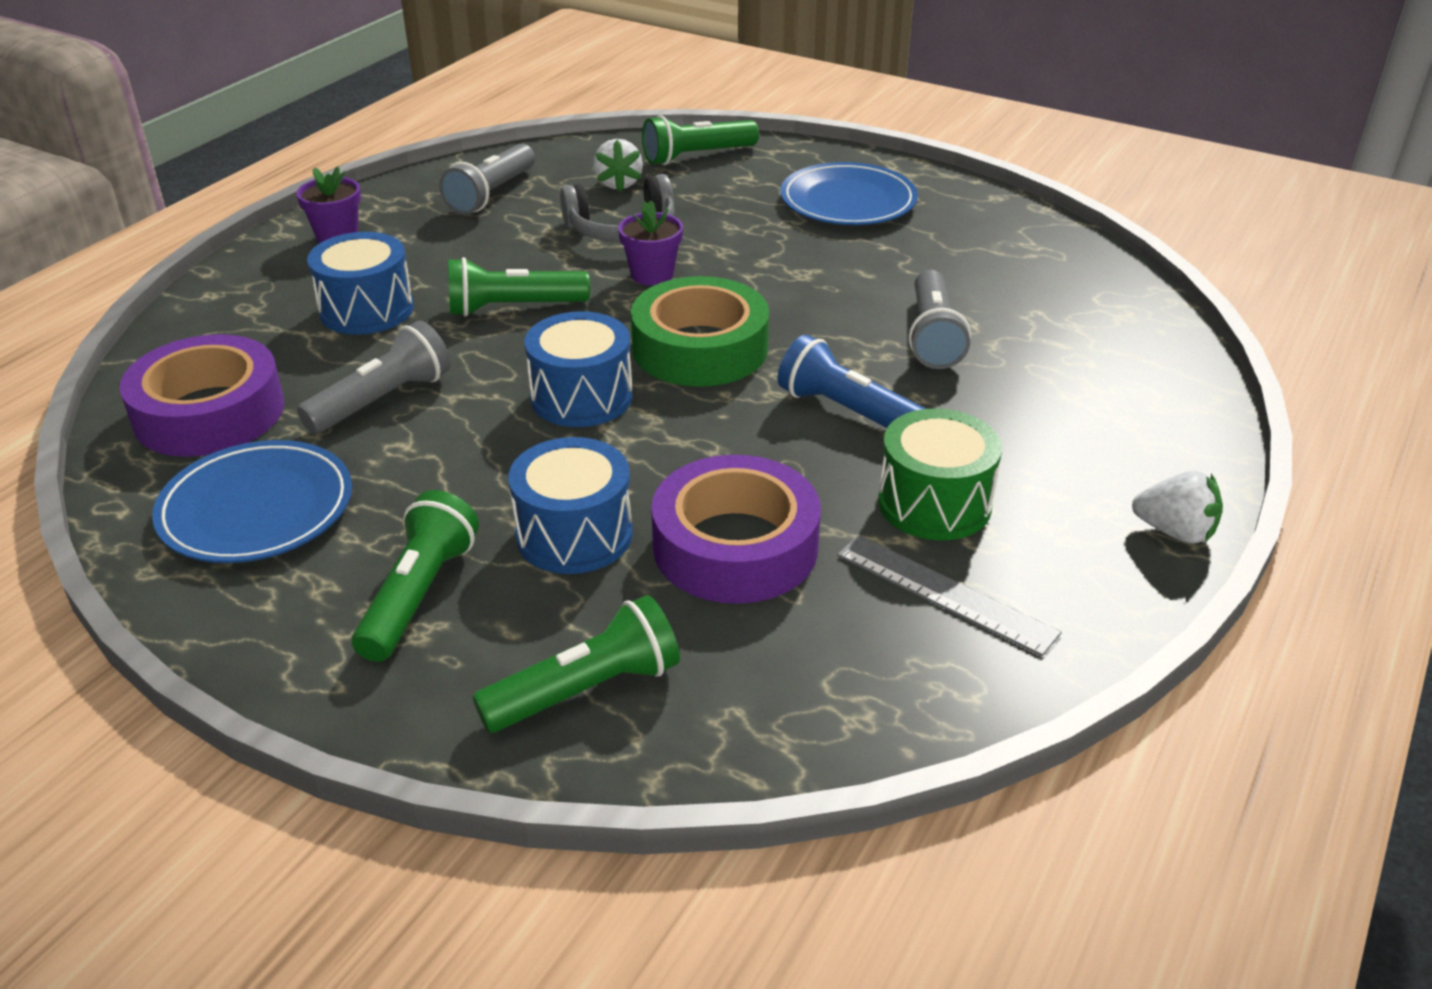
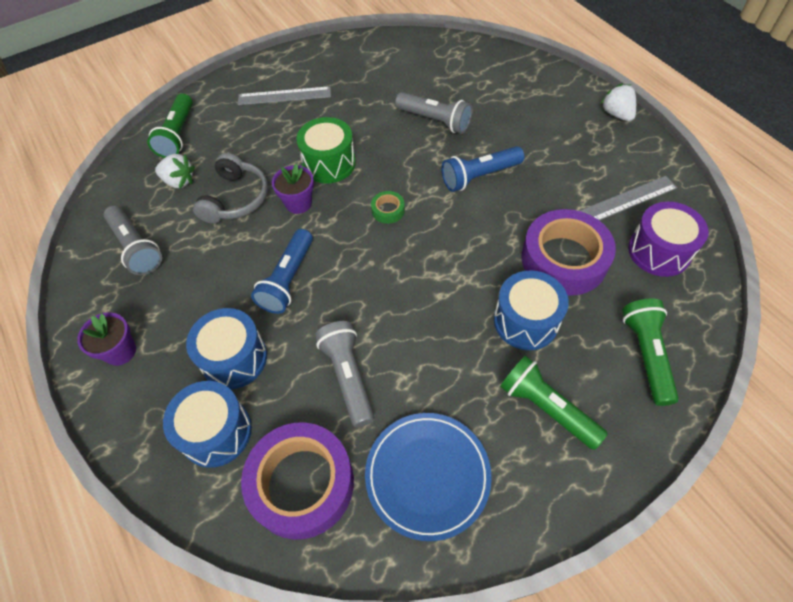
camera: 60 degrees left, 20 degrees up
(513, 308) = (288, 279): green flashlight -> blue flashlight
(581, 397) = (403, 277): blue drum -> blue drum (216, 432)
(700, 348) = (388, 210): green tape -> green tape, size x0.42
(846, 662) = (659, 251): none -> purple drum
(848, 201) = (284, 96): blue plate -> grey ruler
(934, 503) = (564, 177): green drum -> green drum (329, 163)
(1175, 532) = (616, 114): white strawberry -> white strawberry turned 75 degrees counterclockwise

